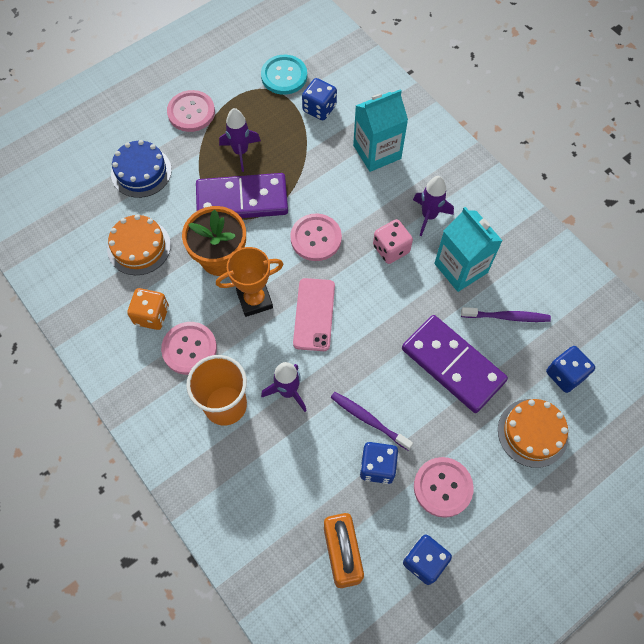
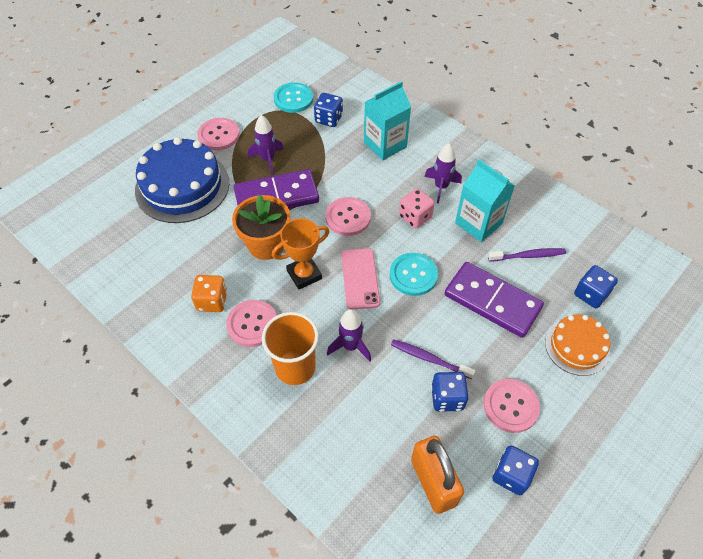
camera: 10 degrees left, 10 degrees down
(139, 247) = (190, 246): orange cake -> none
(141, 172) = (182, 186): blue cake -> blue cake, size x1.73
(373, 320) = (413, 275): none -> turquoise button

